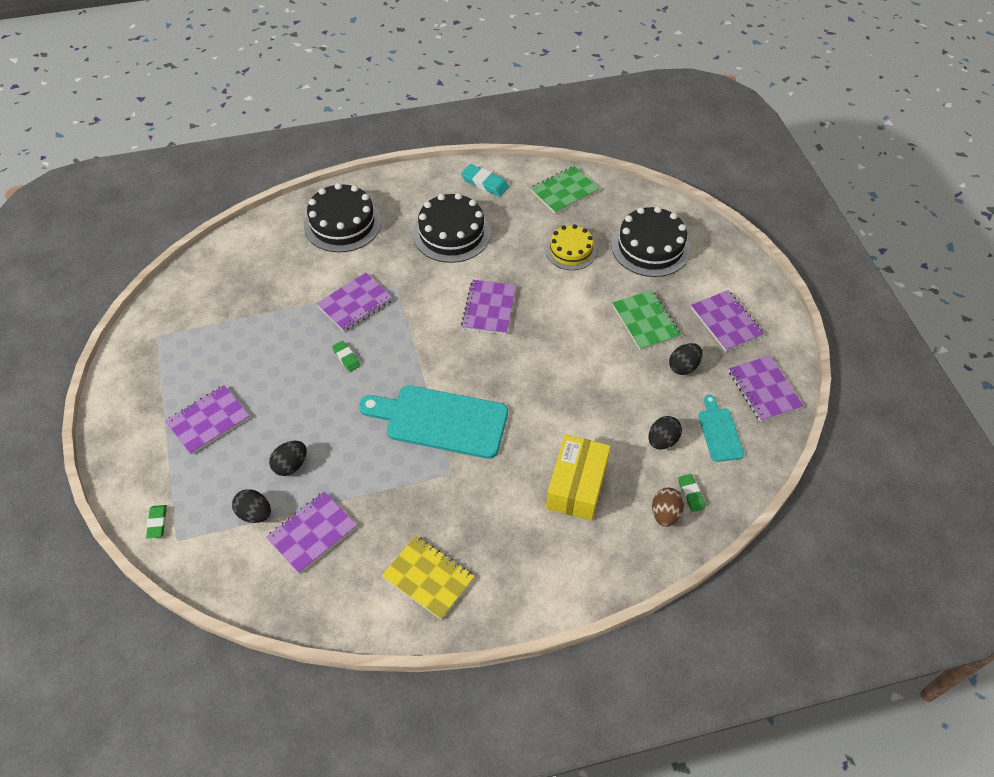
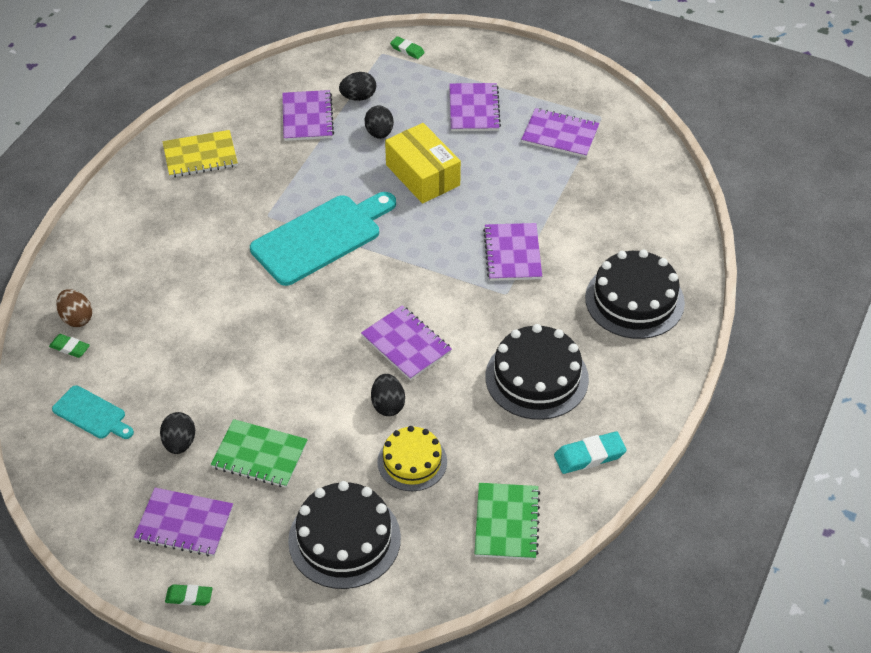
camera: 130 degrees right, 5 degrees down
(346, 358) = (453, 215): green eraser -> green eraser (189, 597)
(576, 485) = (165, 282): yellow box -> yellow box (422, 175)
(662, 440) = (133, 367): black egg -> black egg (388, 405)
(764, 389) = (85, 486): purple notebook -> purple notebook (560, 135)

